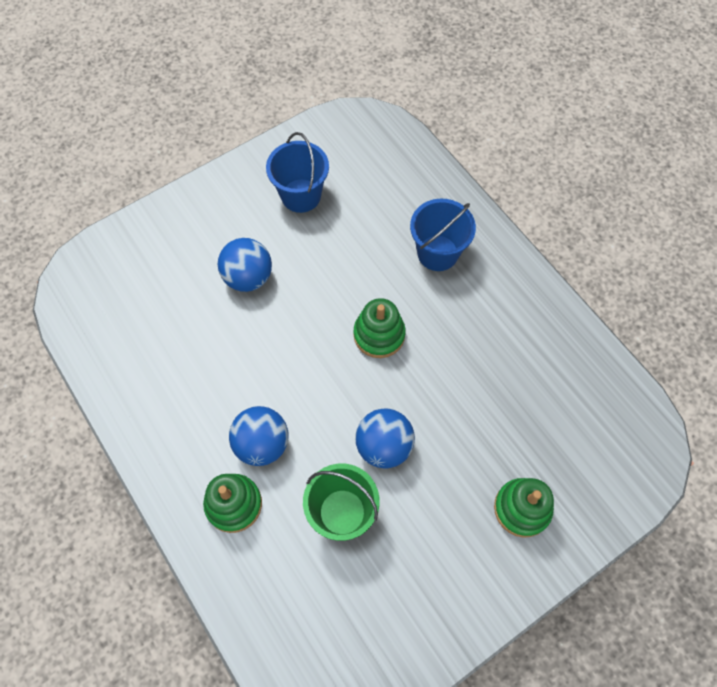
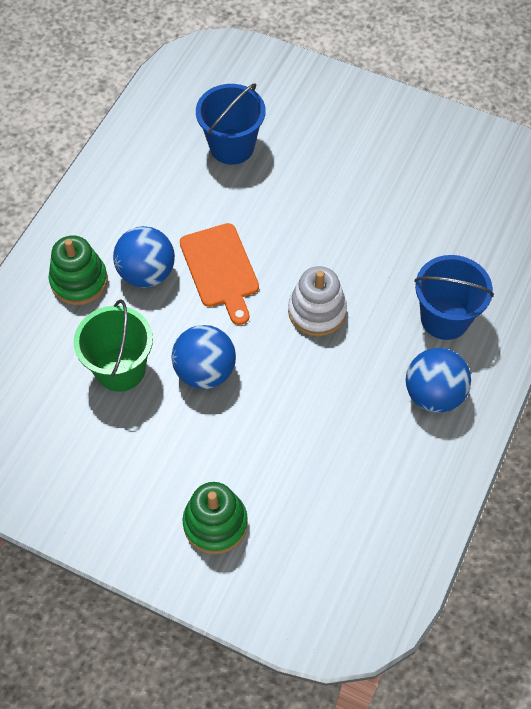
camera: 60 degrees right, 5 degrees down
(248, 277) = (302, 176): blue ball -> blue ball (433, 394)
(296, 384) = (220, 269): none -> orange cutting board
(301, 196) = (420, 171): blue bucket -> blue bucket (232, 146)
(379, 335) = (317, 311): green stacking toy -> white stacking toy

